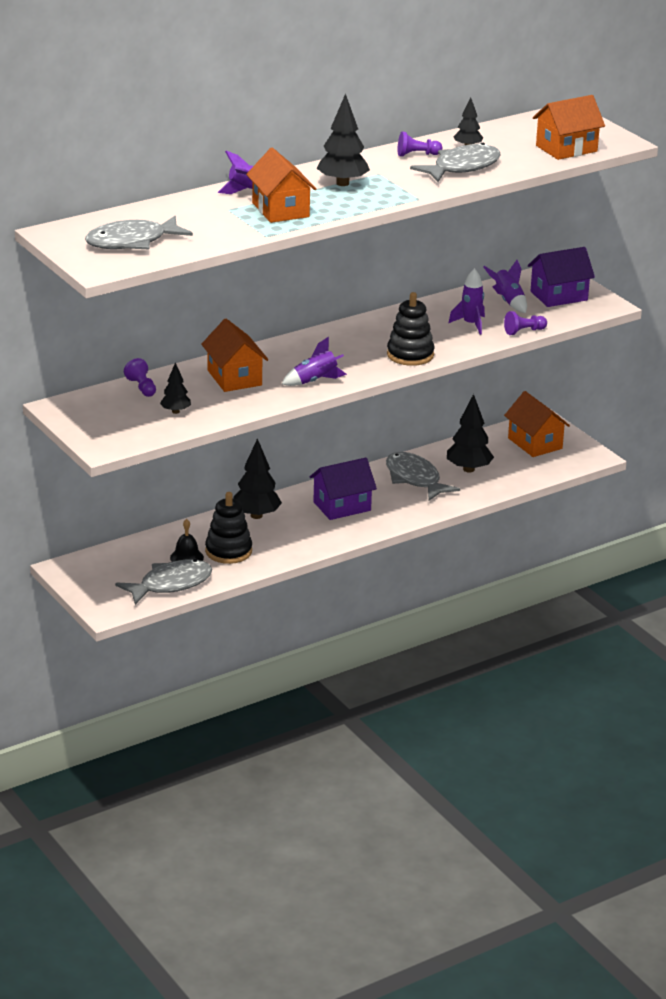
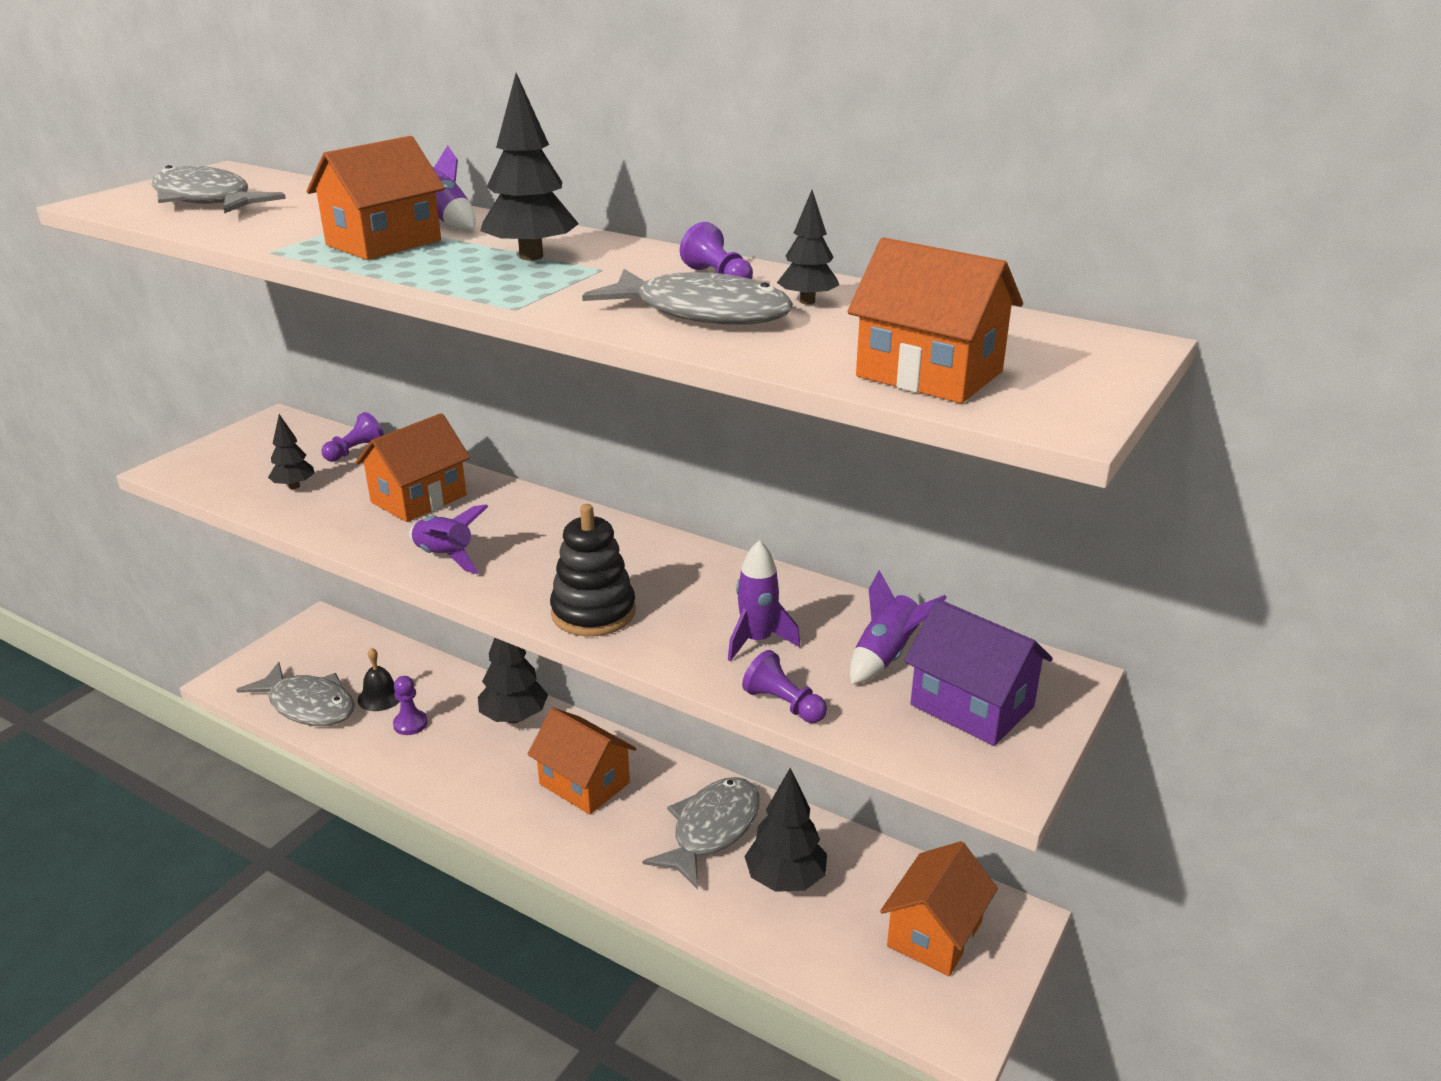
camera: 65 degrees right, 0 degrees up
(228, 551) = (410, 724): black stacking toy -> purple pawn
(342, 506) = (584, 783): purple house -> orange house

